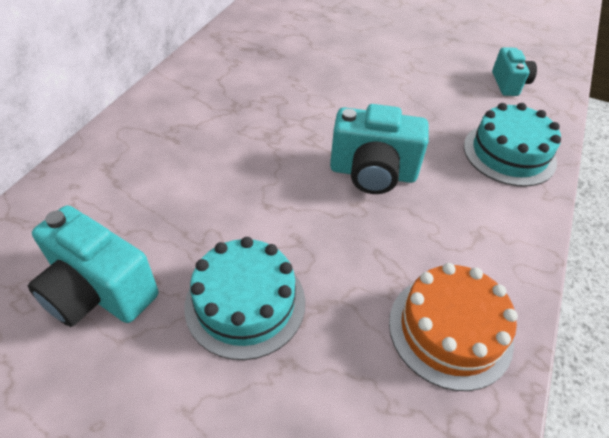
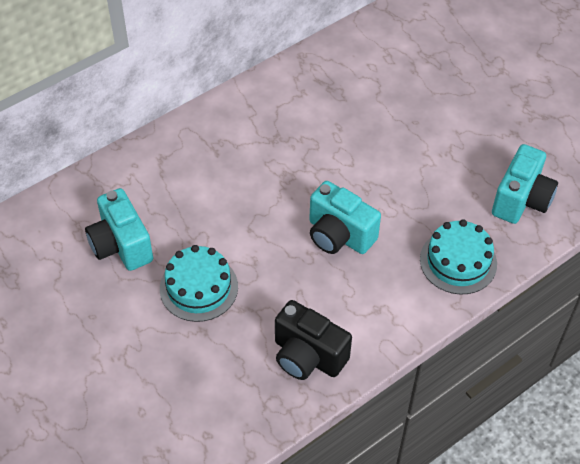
camera: 30 degrees right, 5 degrees up
(450, 330) = (307, 356): orange cake -> black camera
(509, 84) = (521, 200): turquoise camera -> turquoise camera, size x1.65

